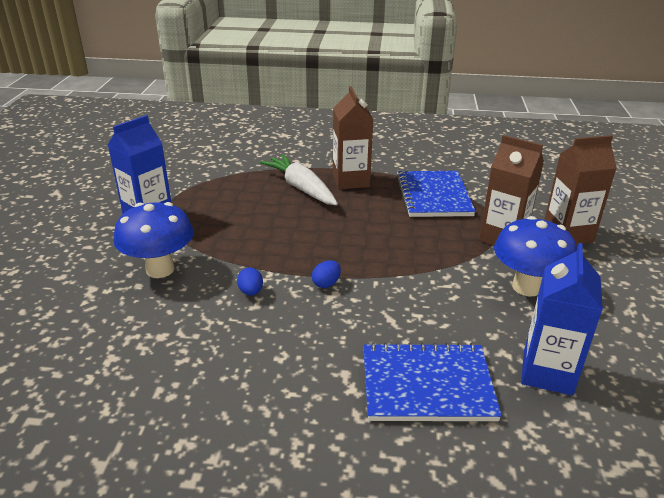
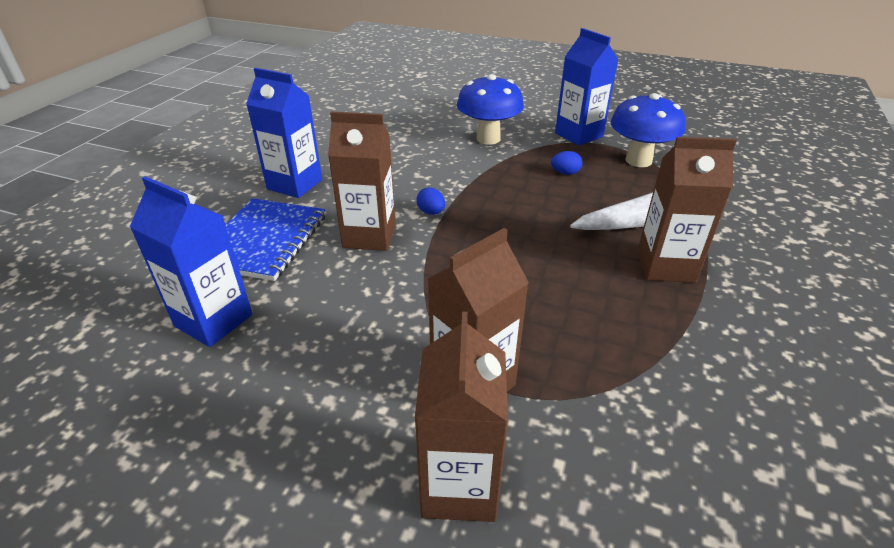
camera: 105 degrees right, 5 degrees up
(251, 292) = (437, 174): blue egg -> blue egg (565, 173)
(306, 401) = (295, 184): none -> blue carton
(382, 313) = (369, 236): none -> brown carton
(434, 196) = (617, 342): blue notebook -> none
(526, 287) = (349, 362): blue mushroom -> blue mushroom (638, 161)

